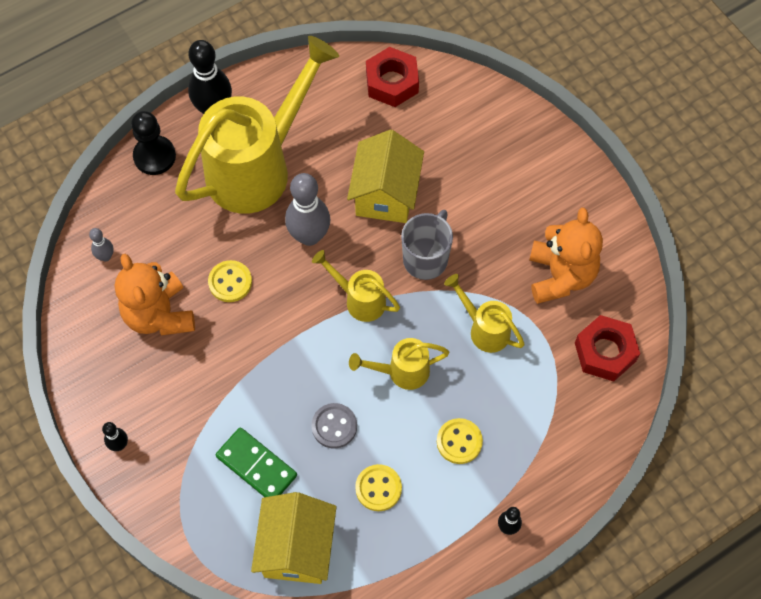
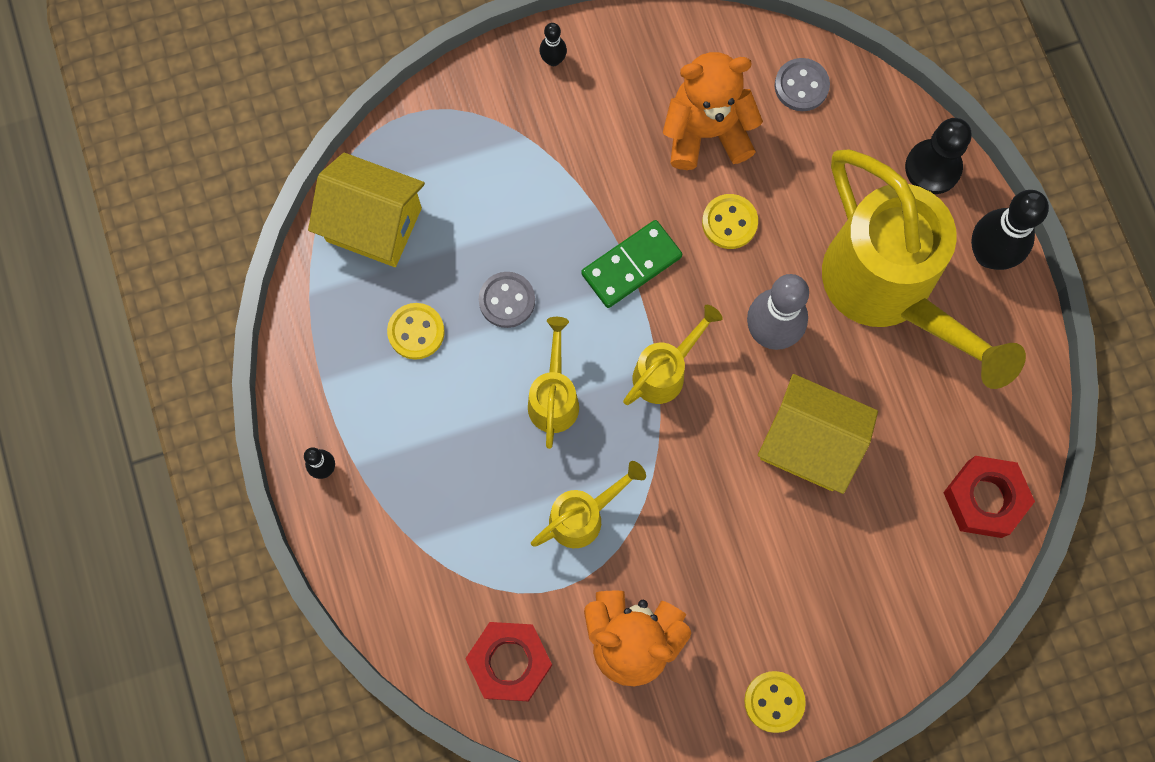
camera: 105 degrees right, 10 degrees up
(105, 256) = (801, 86): grey bowling pin -> grey button
(256, 466) = (484, 202): green domino -> green domino (631, 265)
(426, 259) = (701, 470): grey mug -> none
(459, 442) = (445, 441): yellow button -> yellow button (774, 702)

